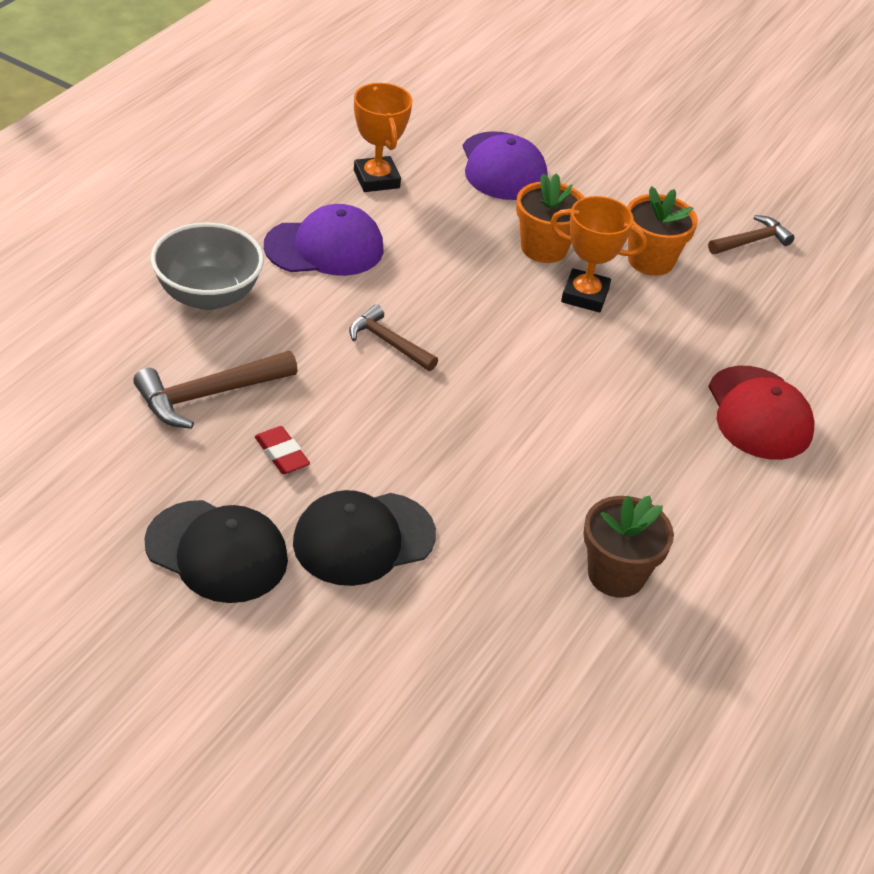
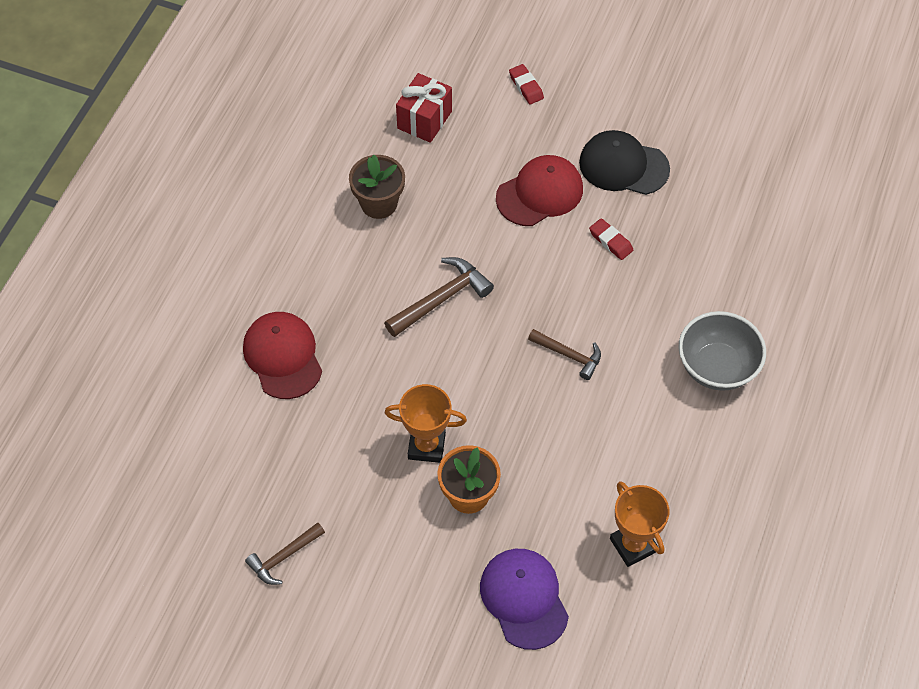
camera: 175 degrees right, 15 degrees up
(209, 395) = (677, 277): brown hammer -> brown hammer (441, 299)
(324, 247) = (648, 444): purple cap -> none
(330, 718) = (526, 87): none -> red eraser
(363, 539) = (539, 193): black cap -> red cap
(524, 694) = (424, 120): none -> red gift
(650, 260) = (374, 504): orange flower pot -> none

